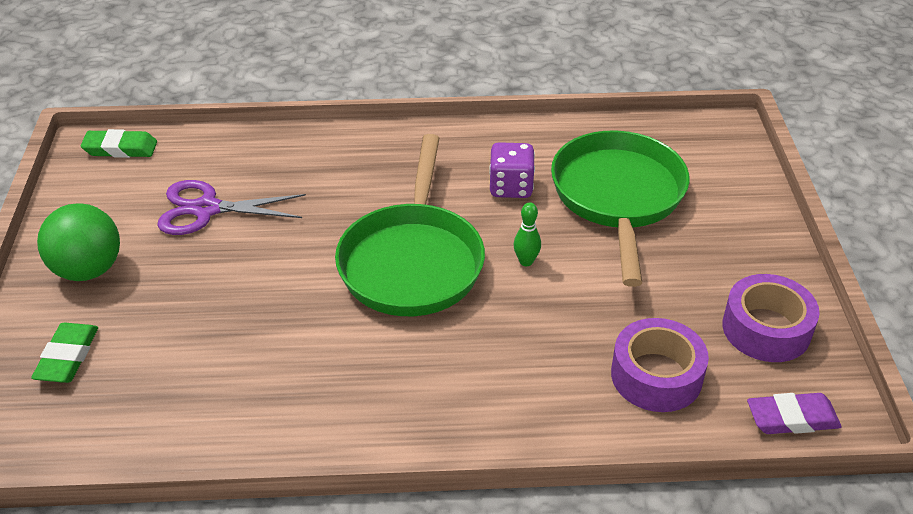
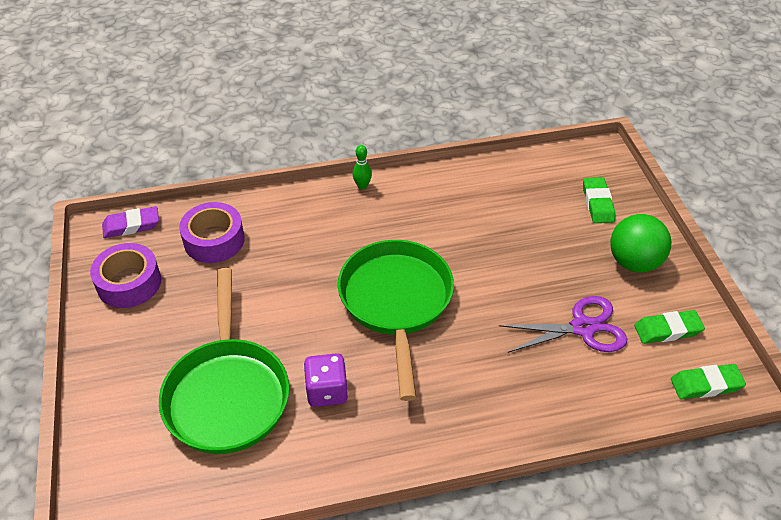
camera: 170 degrees right, 5 degrees up
(115, 196) = (667, 330): none -> green eraser
(526, 261) = (307, 314): green bowling pin -> green bowling pin (362, 186)

